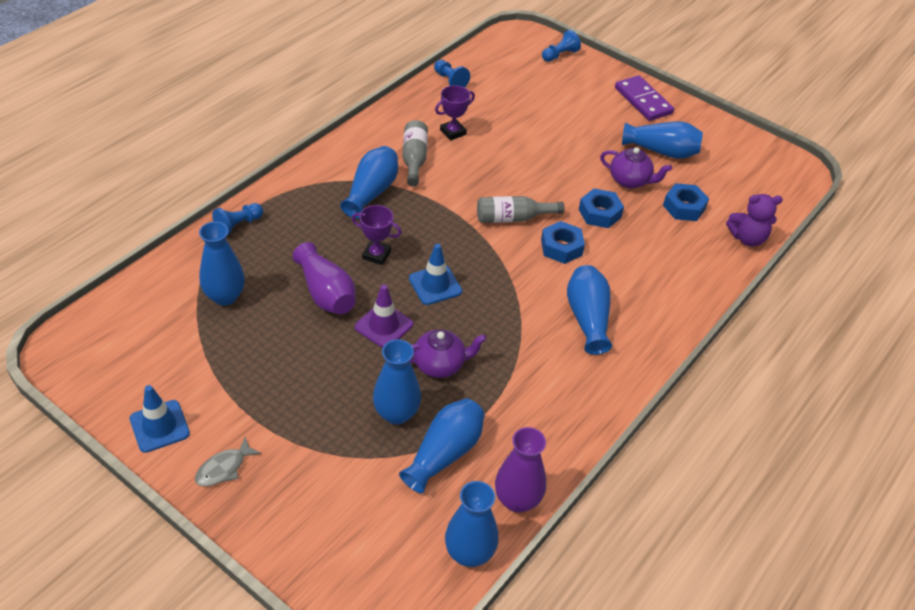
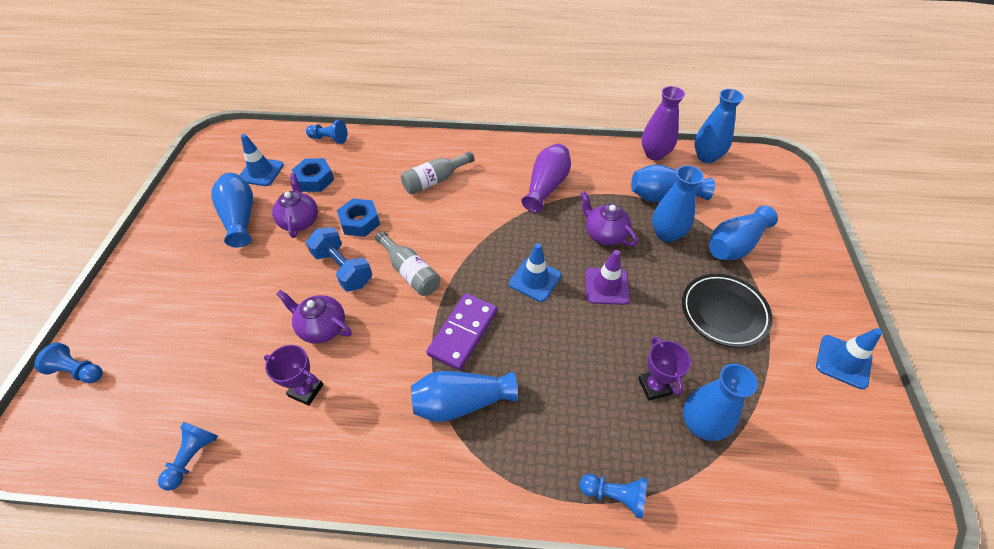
camera: 120 degrees left, 5 degrees up
(224, 468) = (813, 296): grey fish -> none
(281, 384) = (724, 312): none -> black plate
(326, 293) = (616, 347): purple vase -> purple vase (546, 186)
(376, 255) = (540, 340): purple trophy -> purple trophy (654, 386)
(414, 159) = (379, 397): grey bottle -> grey bottle (435, 180)
(499, 155) = (322, 327): none -> purple teapot
(550, 184) = (343, 269): none -> blue dumbbell
(561, 247) = (422, 226): blue nut -> none
(587, 318) = (485, 183): blue vase -> blue vase (735, 245)
(643, 101) = (155, 260): purple domino -> purple domino (463, 332)
(721, 179) = (261, 172): none -> blue traffic cone
(747, 238) = (329, 139): purple teddy bear -> blue pawn

